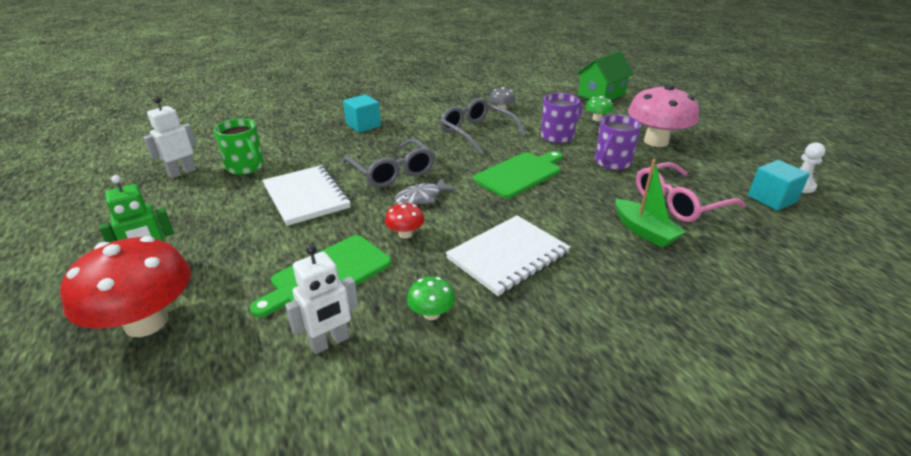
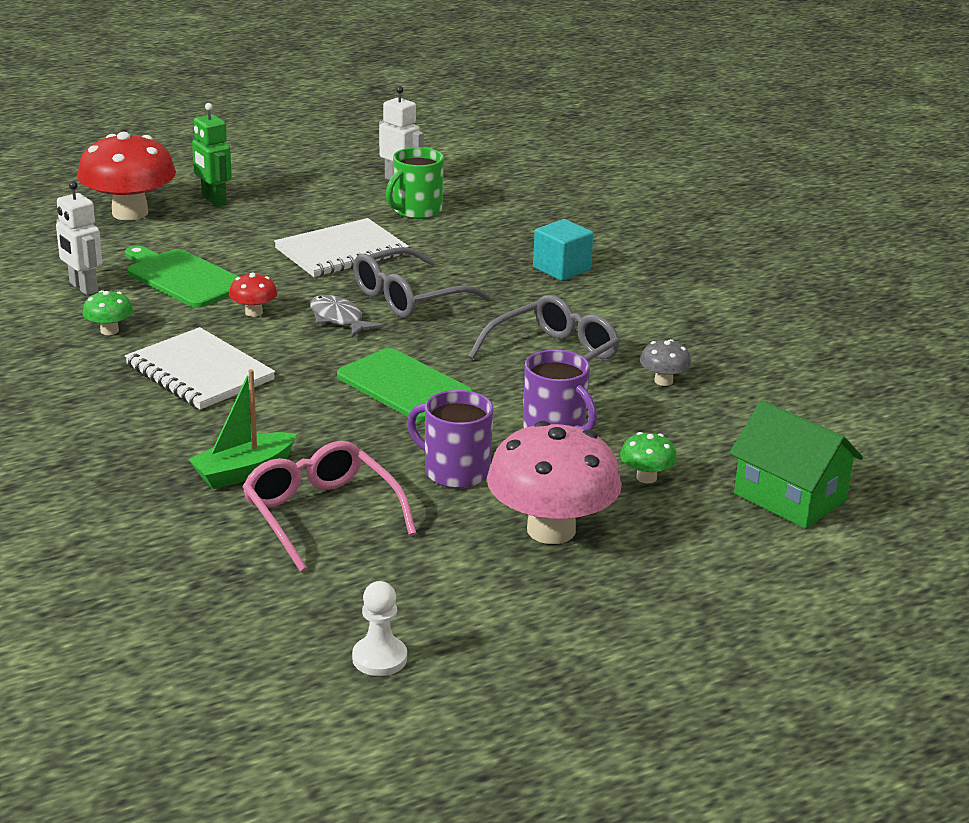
camera: 85 degrees right, 5 degrees down
(772, 199) = (330, 611): turquoise cube -> none

